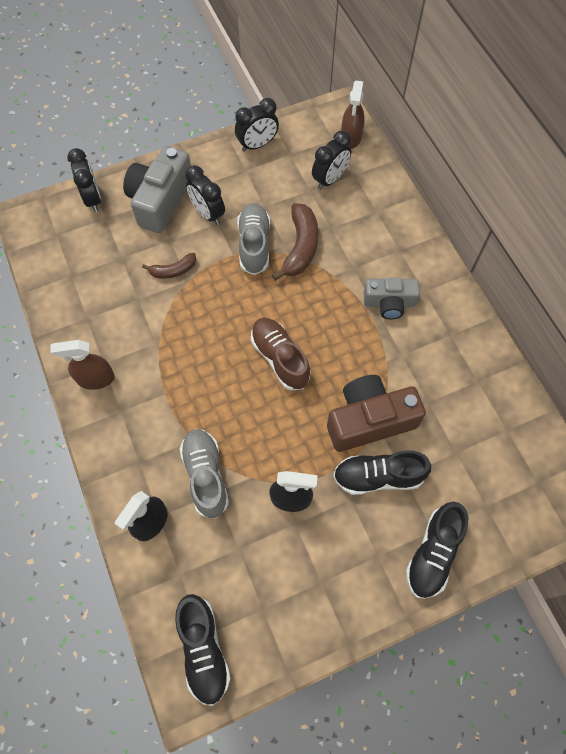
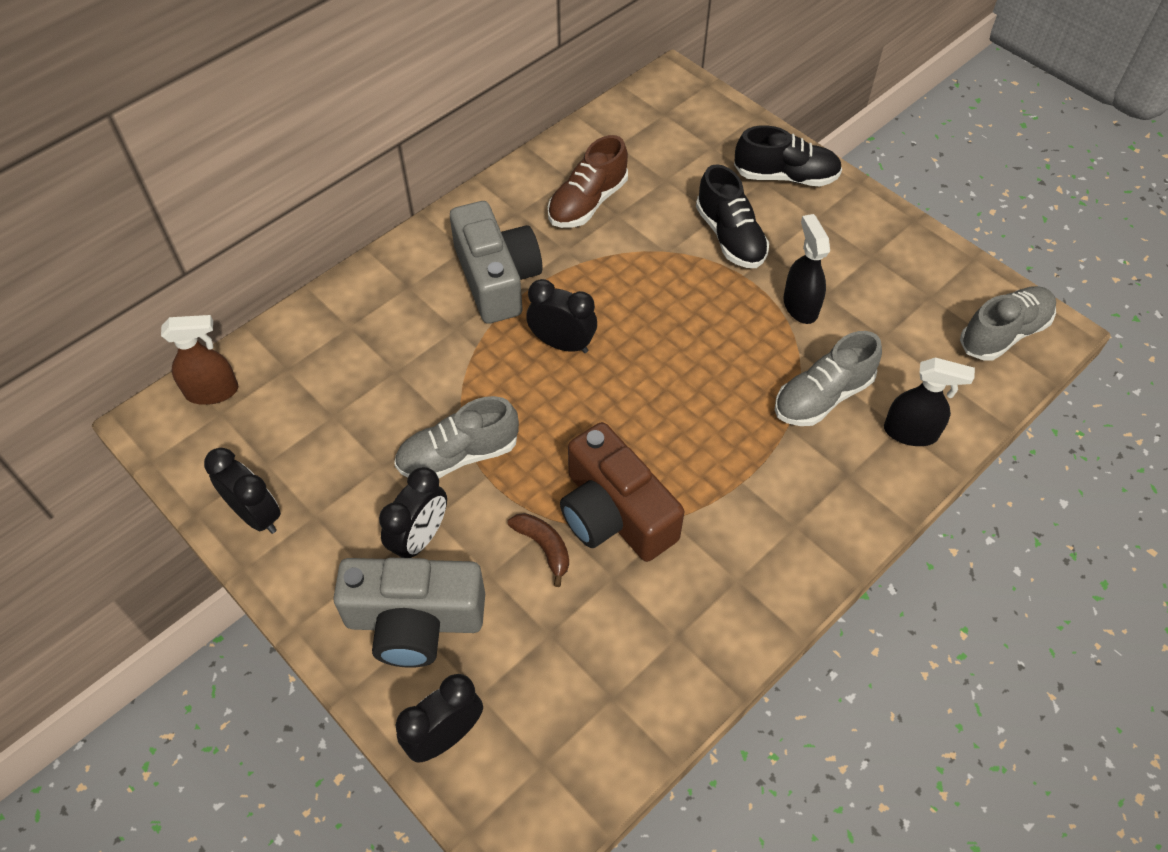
camera: 110 degrees left, 10 degrees down
(95, 379) = (765, 579): brown spray bottle -> none
(203, 649) = (1003, 333): black shoe -> grey shoe
(280, 358) = (628, 369): brown shoe -> brown shoe (587, 203)
(300, 247) = (442, 397): brown banana -> none
(330, 179) = (304, 396): black clock -> black clock (562, 344)
(369, 420) = (666, 260): brown camera -> brown camera (614, 513)
(389, 303) = (497, 278): grey camera -> grey camera, size x1.59

